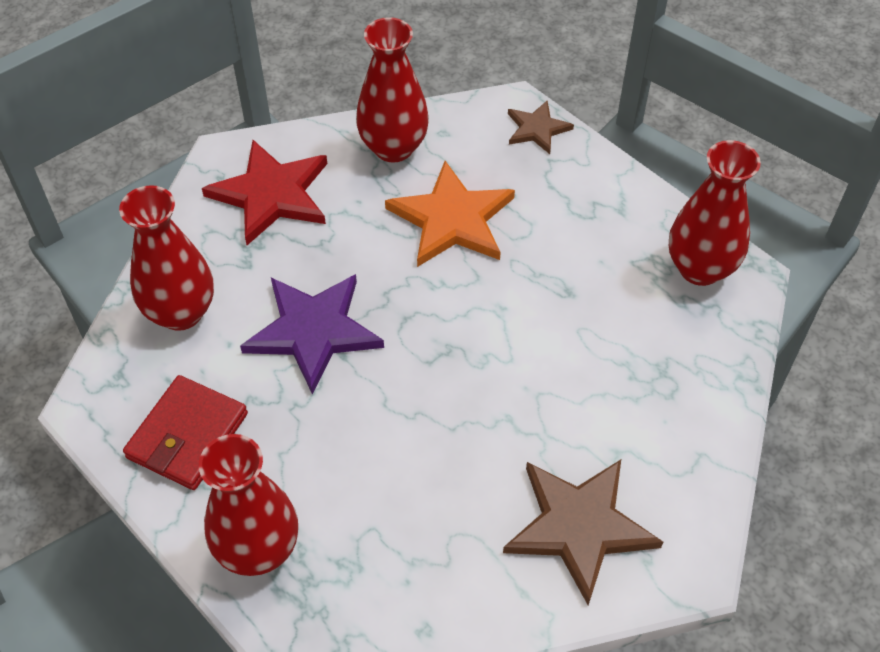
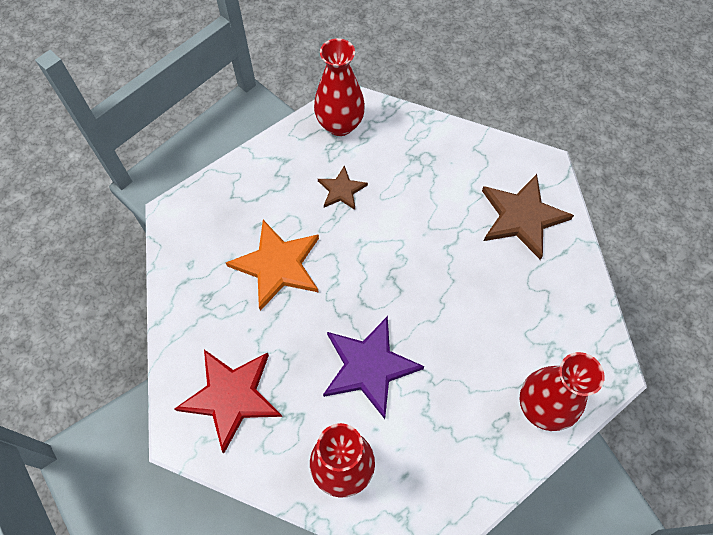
camera: 85 degrees left, 10 degrees up
(187, 436) = (454, 458): red wallet -> none
(393, 148) = (199, 301): red vase -> none
(537, 129) = (200, 201): brown star -> brown star (341, 190)

